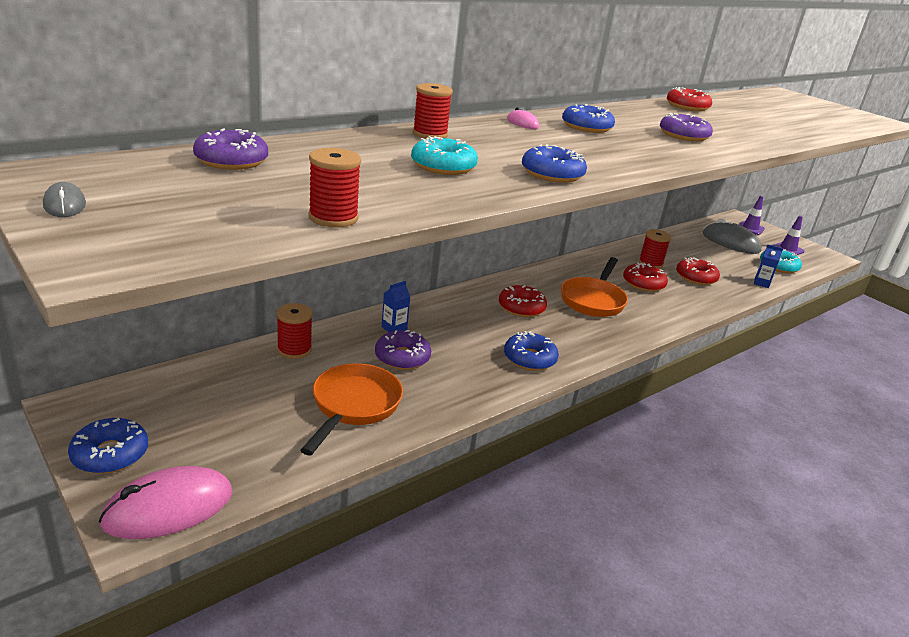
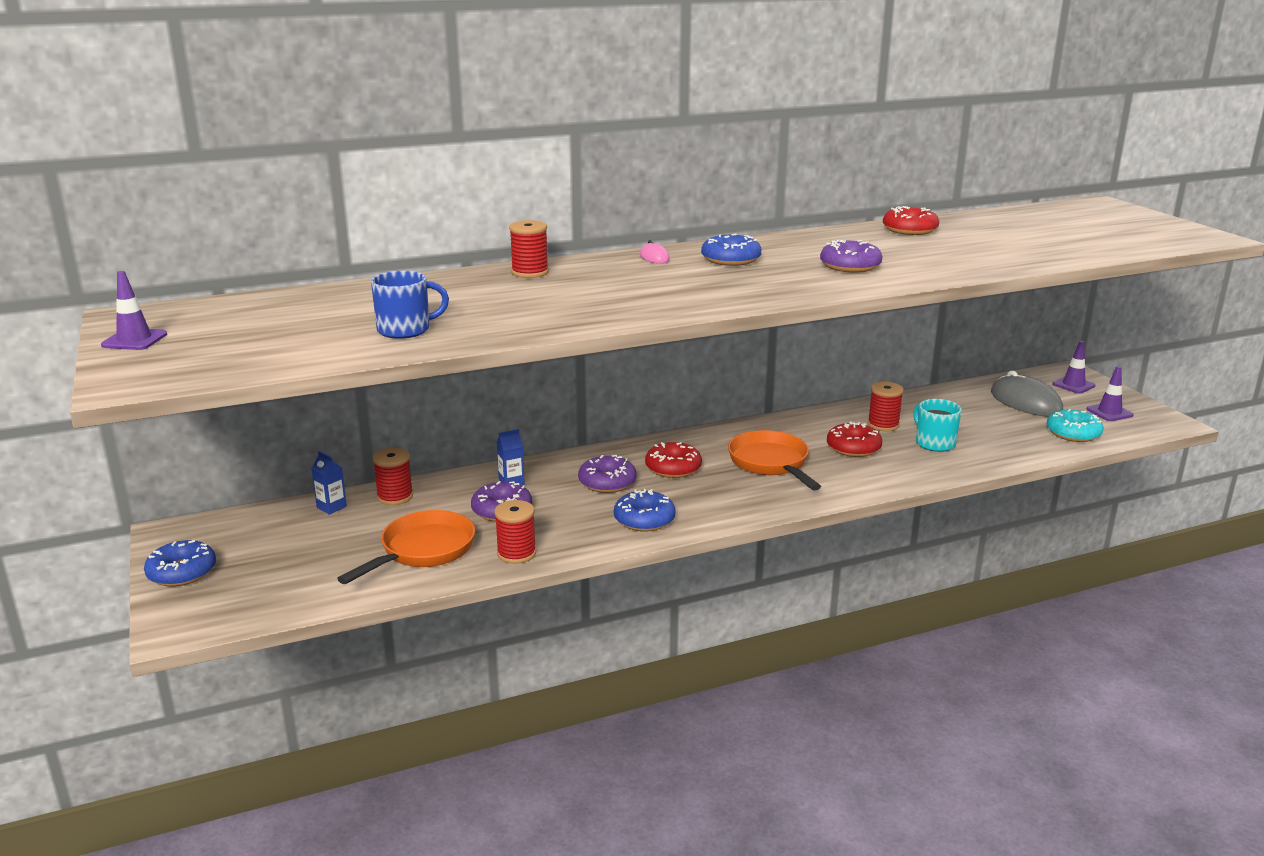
camera: 20 degrees right, 5 degrees down
(64, 205) = (134, 340): grey mouse -> purple traffic cone
(168, 508) = (209, 617): pink mouse -> none
(231, 161) = (303, 302): purple donut -> purple donut (607, 482)
(333, 218) = (348, 351): red spool -> red spool (516, 553)
(370, 192) = (405, 330): none -> blue mug
(443, 166) = (507, 305): turquoise donut -> none
(552, 174) = (620, 311): blue donut -> none
(593, 300) = (771, 463): orange pan -> orange pan turned 120 degrees clockwise
(696, 277) = (934, 443): red donut -> turquoise mug
(761, 283) = (1027, 452): blue carton -> blue carton (331, 507)

